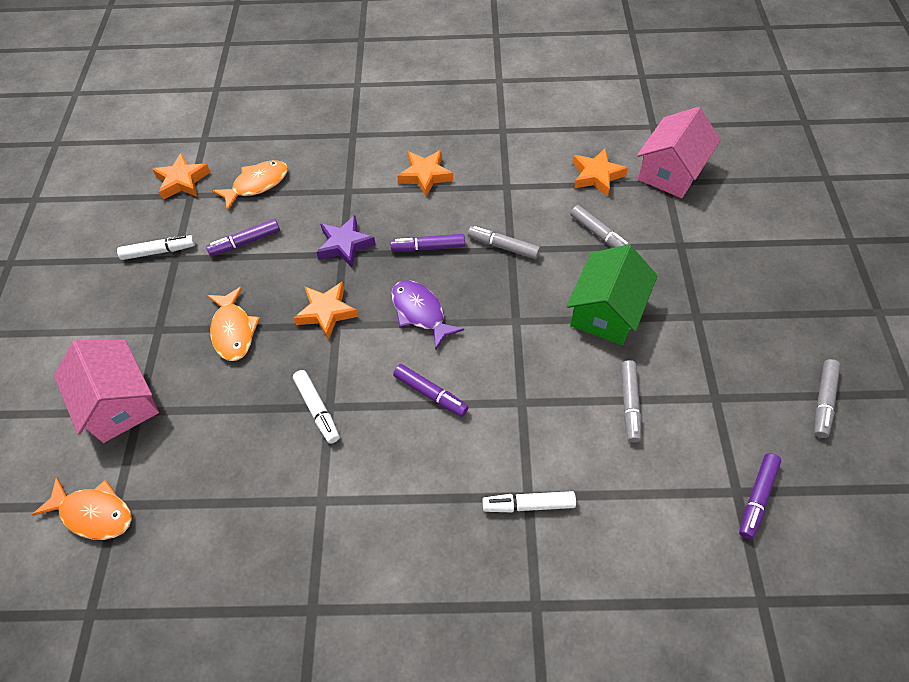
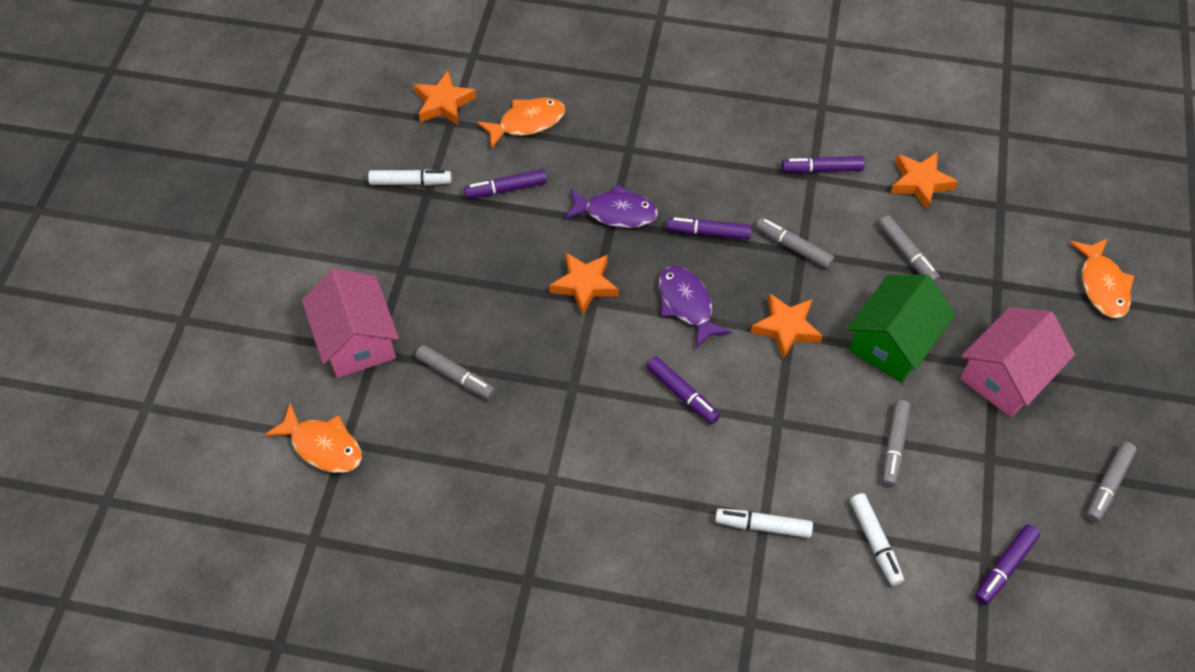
camera: 10 degrees right, 0 degrees up
(218, 418) = (456, 376): none -> grey marker
(233, 330) = (482, 286): orange fish -> orange fish (1102, 285)
(317, 409) = (560, 387): white marker -> white marker (875, 542)
(345, 245) = (616, 212): purple star -> purple fish
(425, 175) = (720, 146): orange star -> orange star (786, 328)
(513, 179) = (822, 169): none -> purple marker
(670, 171) = (1009, 193): pink house -> pink house (1006, 376)

